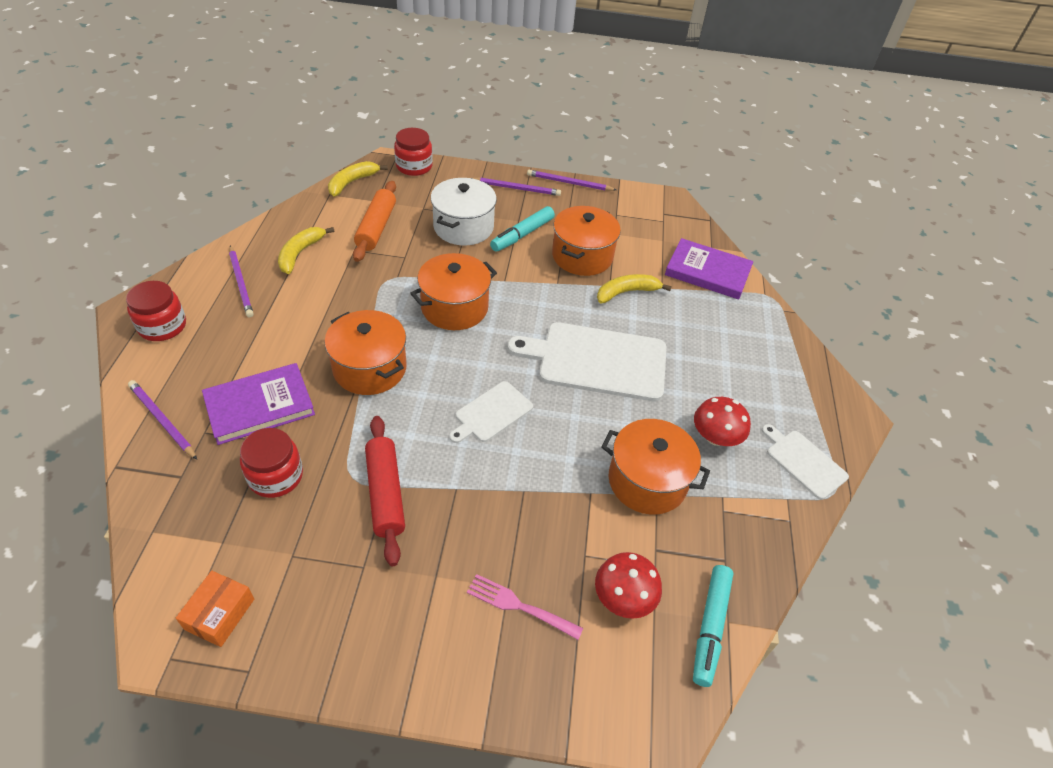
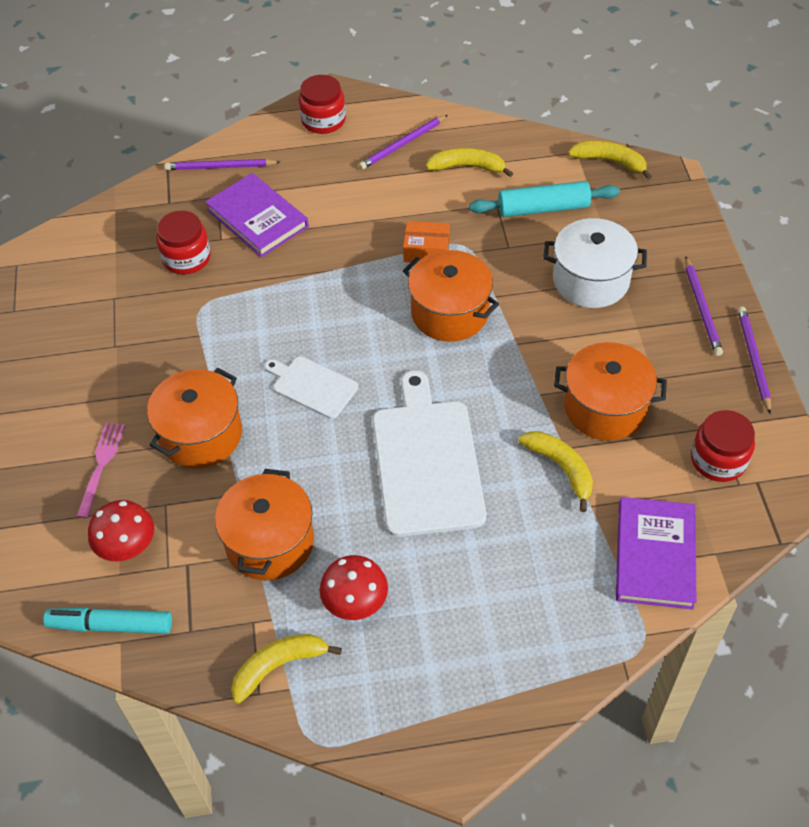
camera: 80 degrees right, 5 degrees up
(162, 420) = (220, 167): purple pencil -> purple pencil turned 120 degrees counterclockwise
(219, 614) = (55, 276): orange box -> orange box (426, 250)
(370, 368) = (333, 275): orange pot -> orange pot (201, 435)
(376, 228) = (543, 208): orange rolling pin -> turquoise rolling pin
(385, 493) = (190, 336): red rolling pin -> none
(414, 166) = (678, 201): red jar -> red jar (718, 460)
(522, 235) = (611, 338): turquoise marker -> none
(767, 501) = (278, 666): none -> yellow banana
(804, 462) = (350, 704): white cutting board -> none

